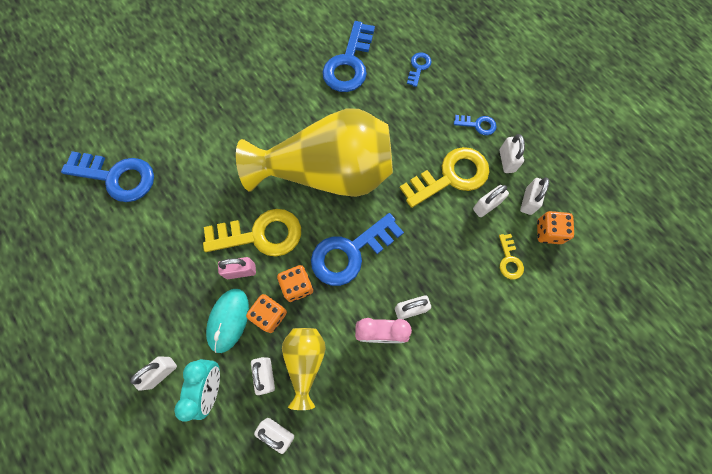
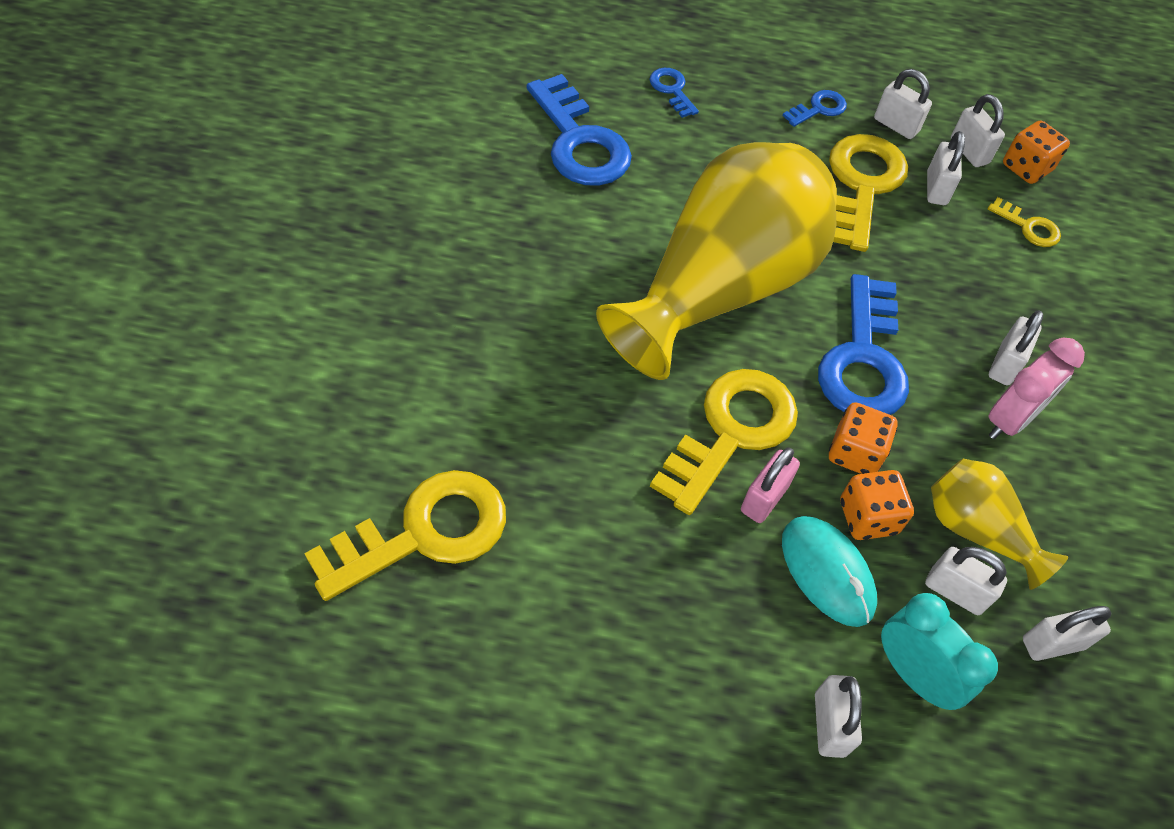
camera: 50 degrees left, 15 degrees down
(117, 177) = (424, 532): blue key -> yellow key

